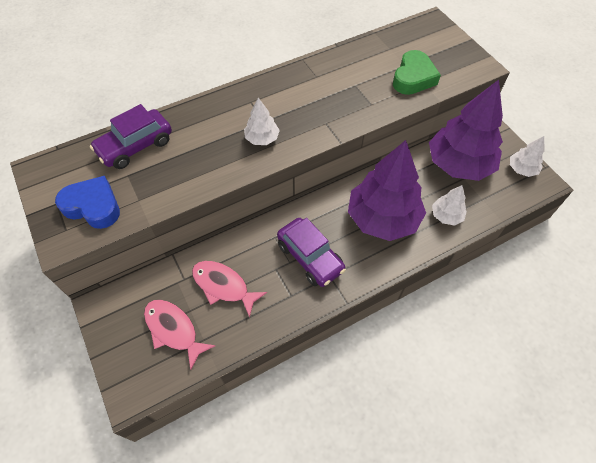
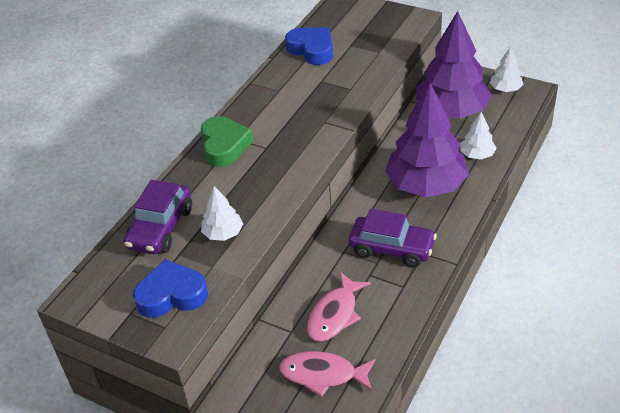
camera: 30 degrees left, 15 degrees down
(223, 286) = (335, 315): pink fish -> pink fish turned 60 degrees counterclockwise
(262, 138) = (279, 161): white tree -> white tree (223, 233)
(372, 54) = (312, 50): none -> blue heart
(413, 78) = (366, 52): green heart -> green heart (224, 146)

